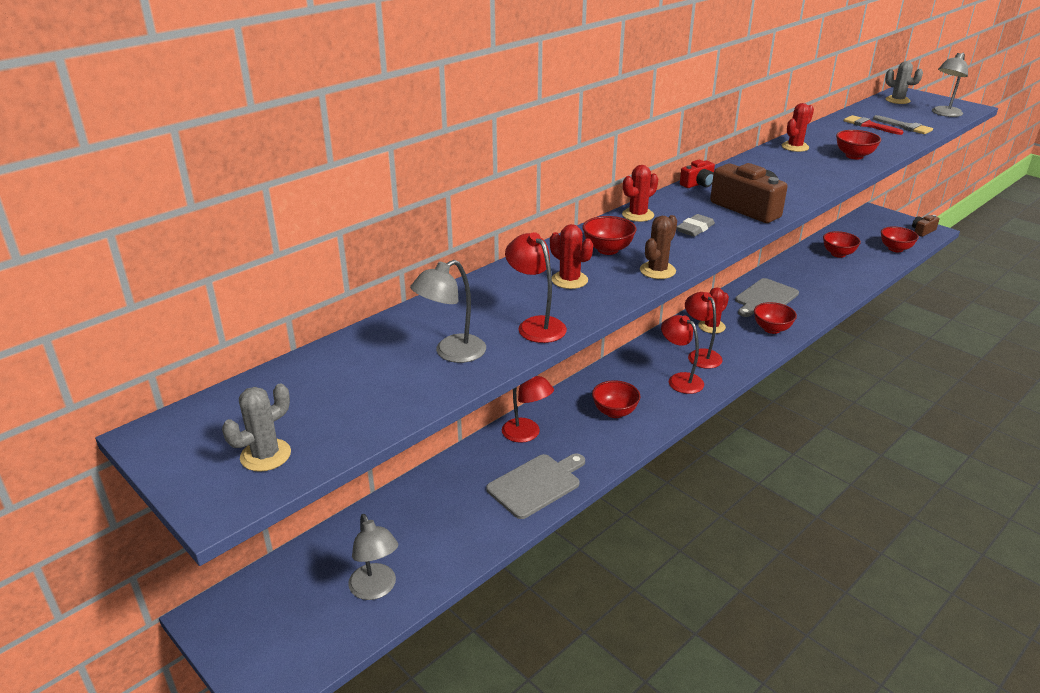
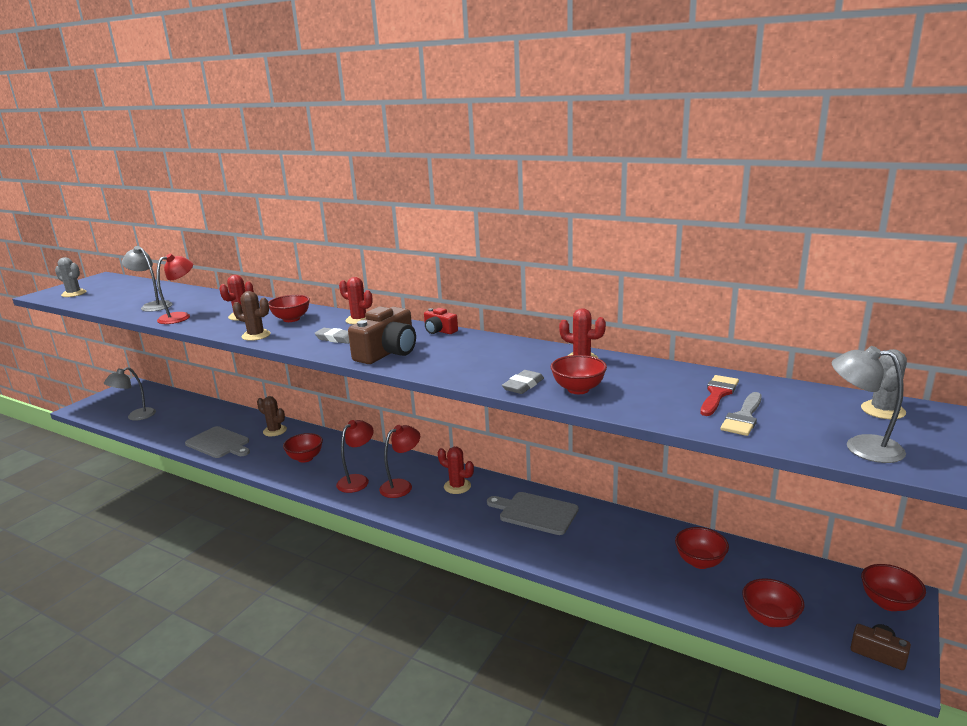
camera: 75 degrees right, 10 degrees down
(526, 434) = (275, 431): red lamp -> brown cactus
(772, 329) = (468, 522): red bowl -> red bowl (888, 603)
(843, 170) = (523, 385): none -> grey eraser

